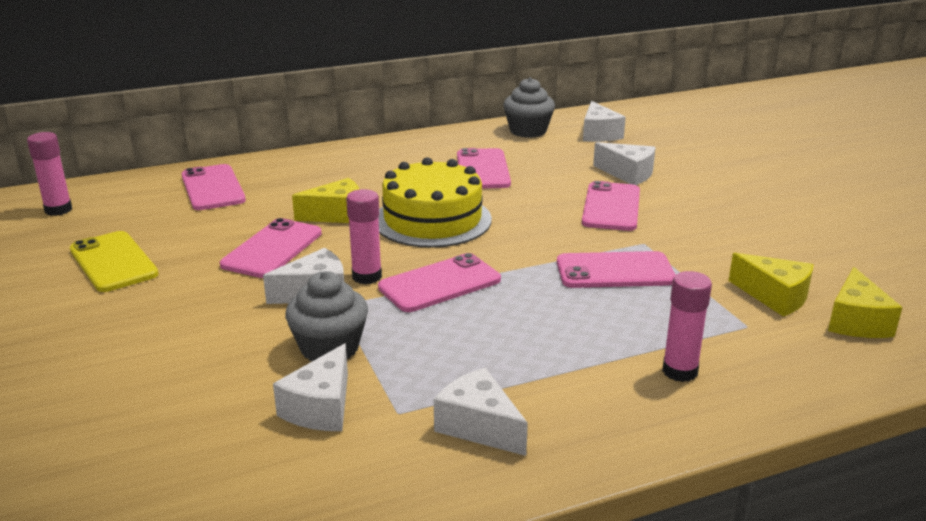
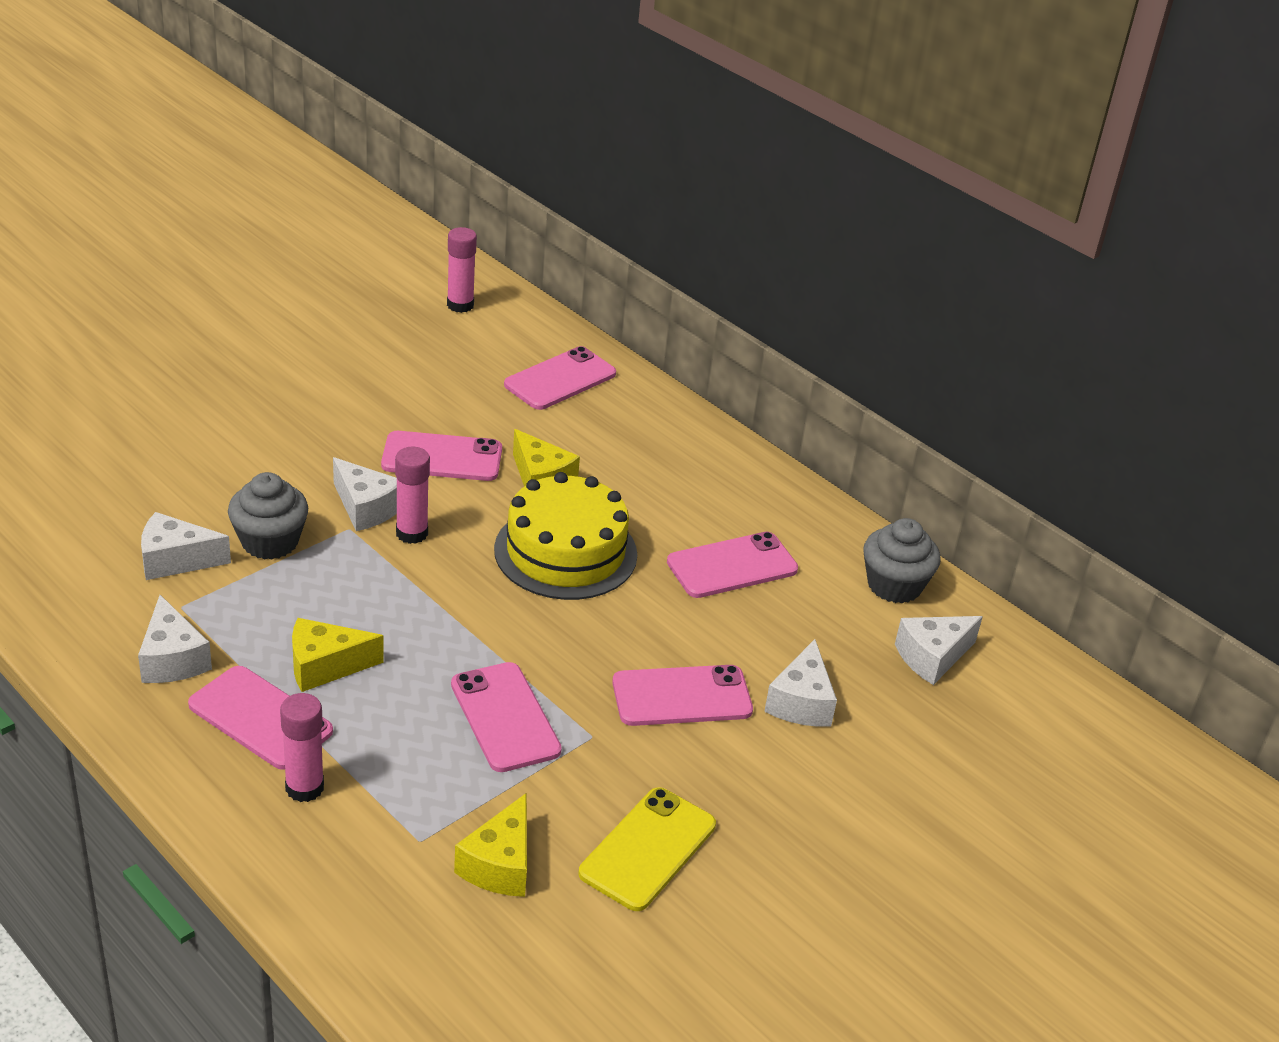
camera: 65 degrees right, 10 degrees up
(113, 262) = (373, 372): yellow phone -> yellow phone (648, 849)
(440, 284) = (418, 586): pink phone -> pink phone (260, 718)
(479, 426) = (172, 659): white cheese -> white cheese turned 135 degrees clockwise
(856, 321) = (467, 942): yellow cheese -> yellow cheese (325, 666)

